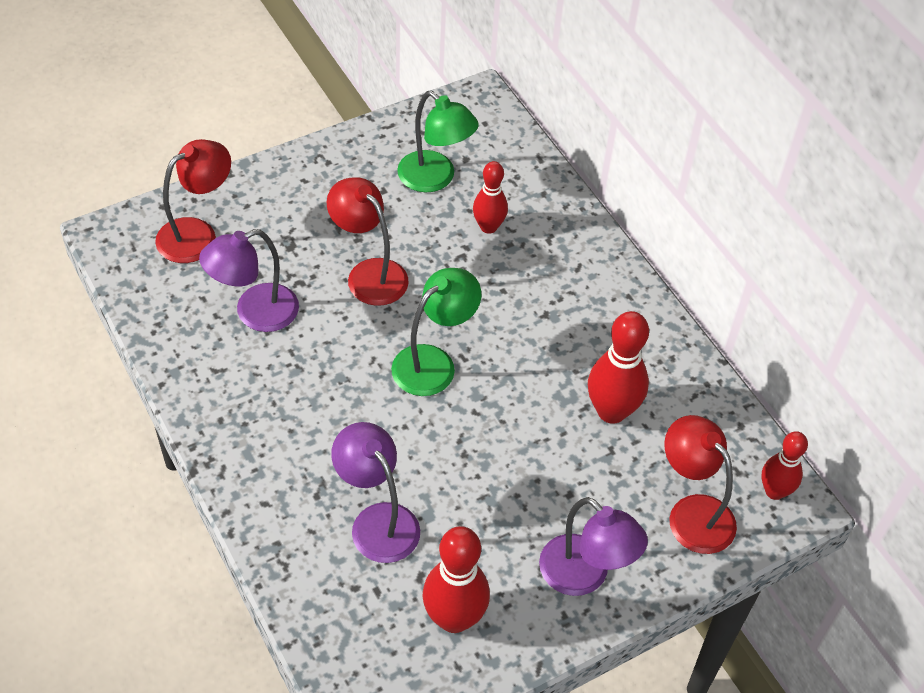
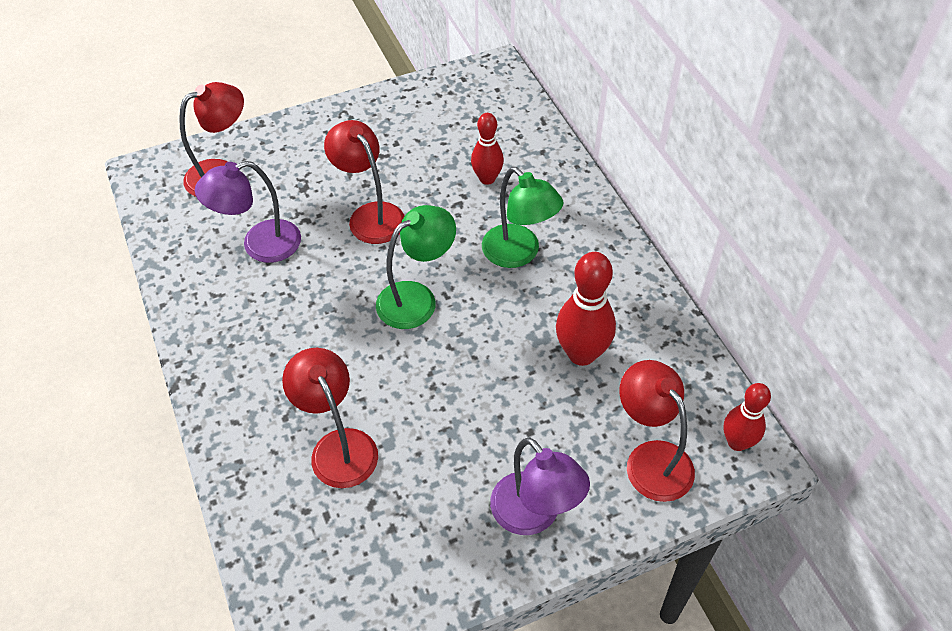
camera: 10 degrees right, 0 degrees up
(377, 521) = (338, 446): purple lamp -> red lamp
(435, 179) = (444, 135): green lamp -> green lamp (519, 254)
(454, 618) = (397, 549): red bowling pin -> none

